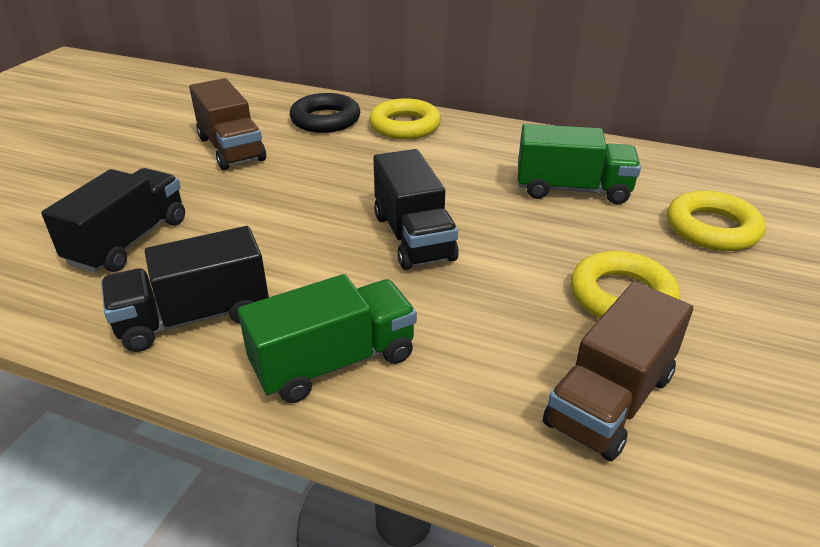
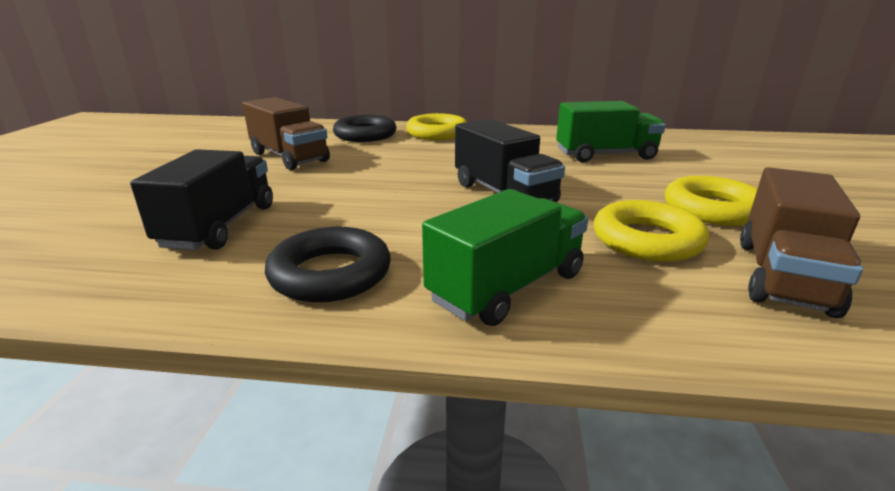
camera: 15 degrees left, 10 degrees down
(194, 317) = (330, 273): black truck -> black ring
(712, 228) = (731, 165): yellow ring -> yellow ring (647, 240)

